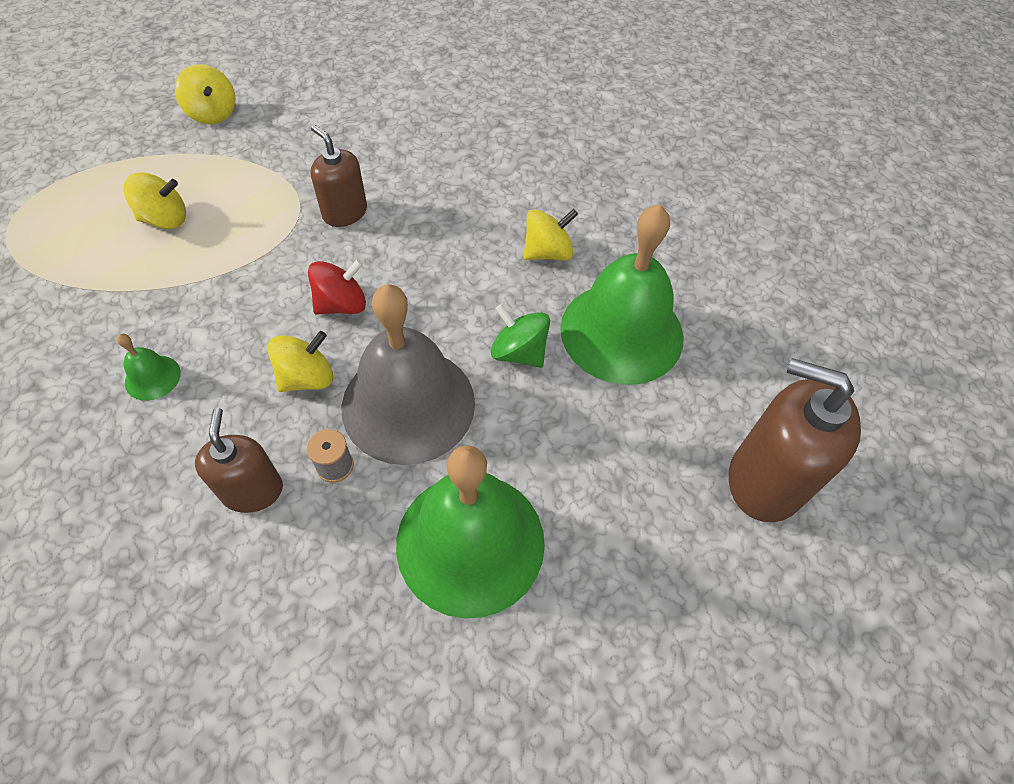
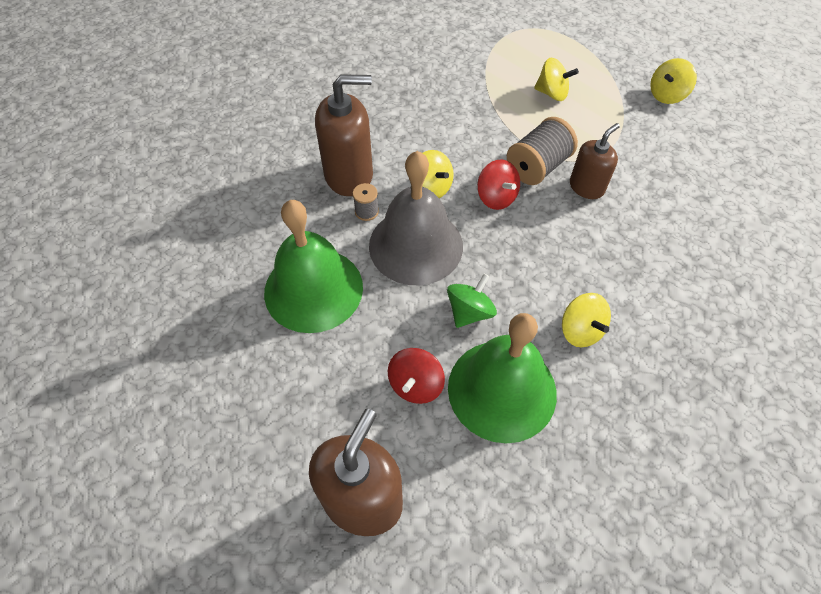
camera: 90 degrees right, 0 degrees up
(152, 377) = (423, 116): green bell -> none
(165, 219) = (552, 93): yellow spinning top -> yellow spinning top turned 60 degrees counterclockwise
(252, 490) = (349, 175): brown soap dispenser -> brown soap dispenser, size x1.63
(298, 254) = (537, 167): none -> grey spool
(619, 417) = (415, 385): none -> red spinning top

